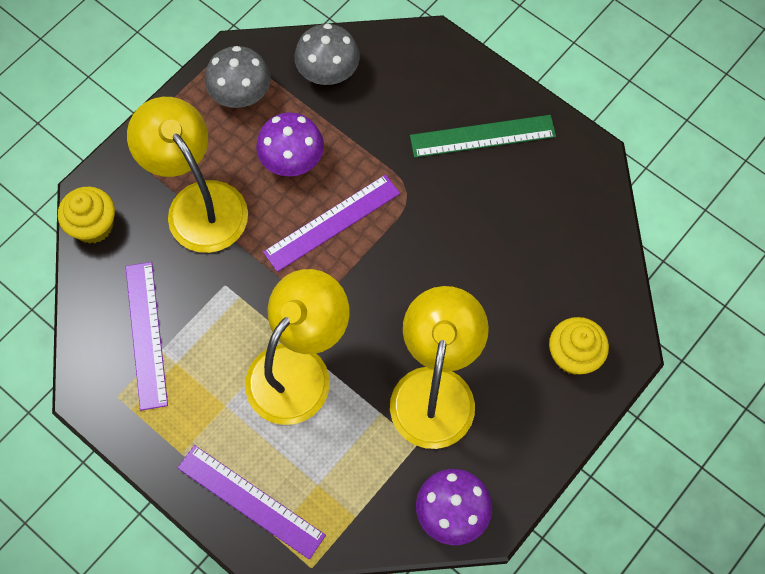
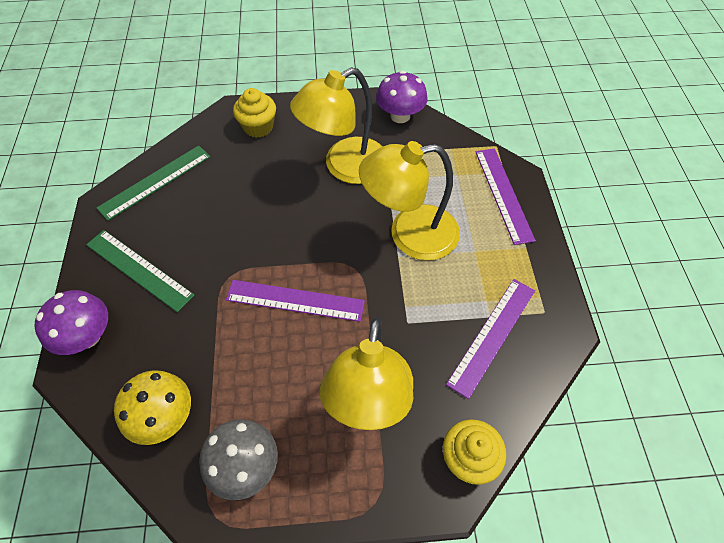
camera: 135 degrees left, 10 degrees down
(292, 161) = (271, 369): purple mushroom -> purple mushroom (87, 336)
(328, 73) = (164, 417): grey mushroom -> yellow mushroom
(580, 211) = (155, 182): none -> green ruler

